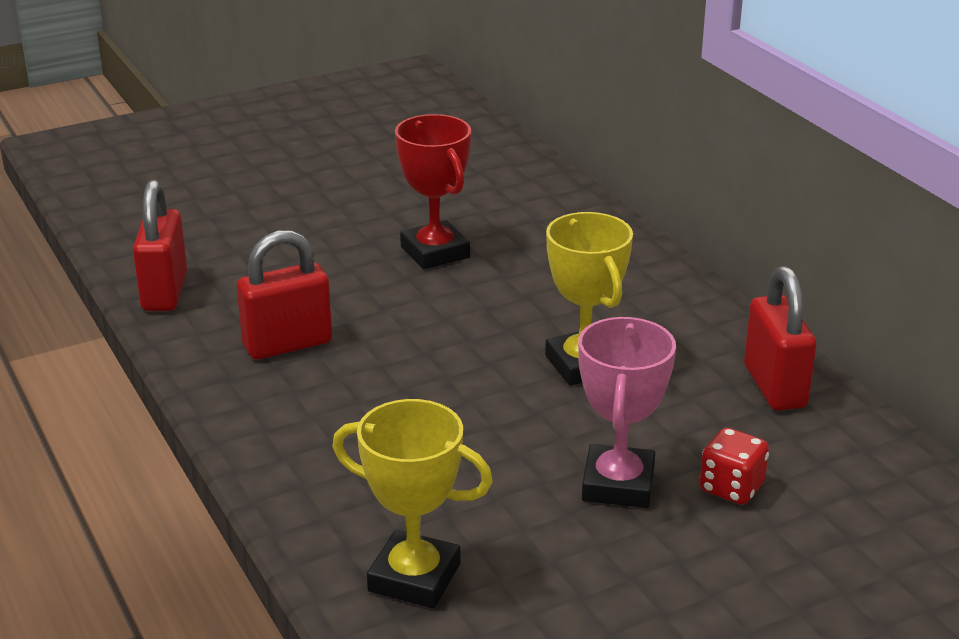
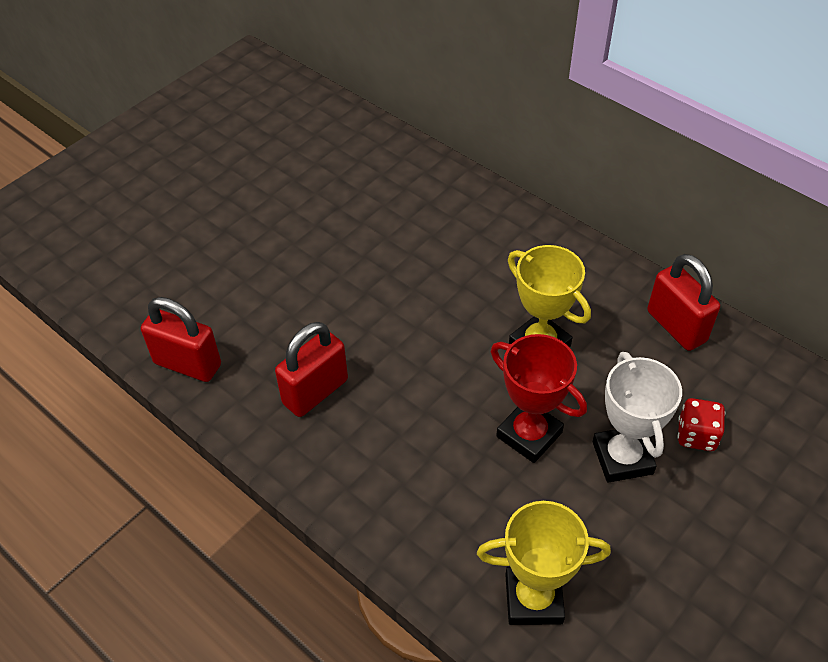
camera: 20 degrees left, 20 degrees up
(164, 292) = (187, 364): red padlock -> red padlock turned 45 degrees counterclockwise
(435, 252) = (373, 258): red trophy -> red trophy (529, 434)
(618, 484) = (622, 458): pink trophy -> white trophy

